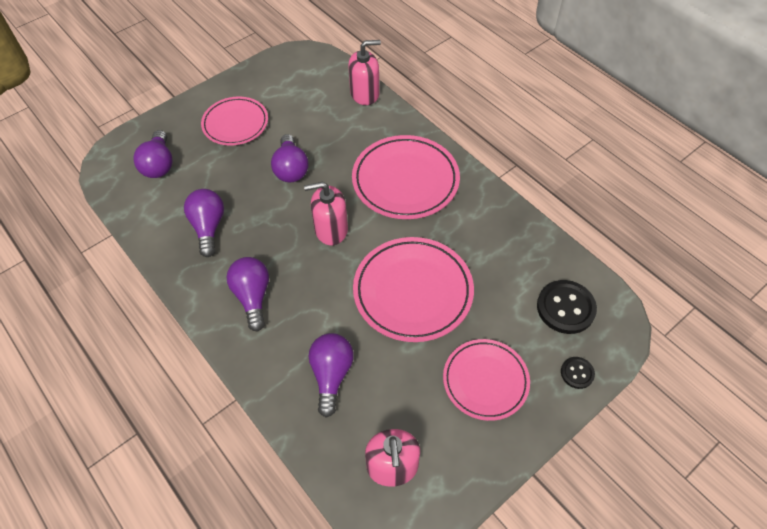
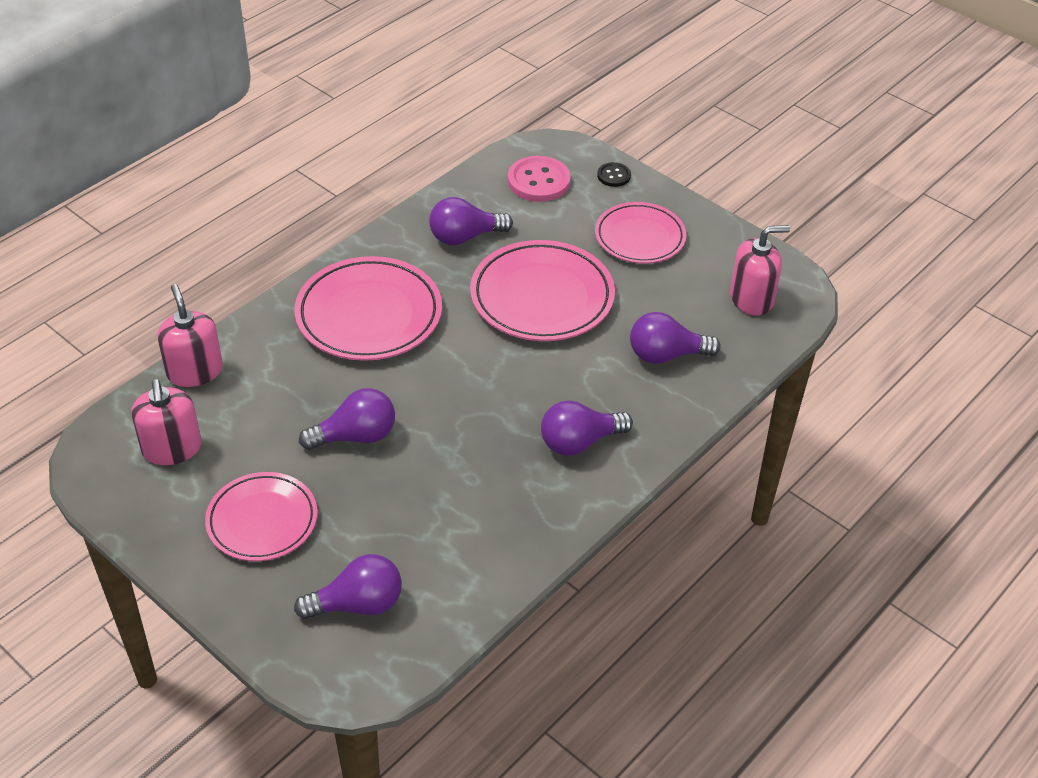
camera: 100 degrees left, 10 degrees down
(208, 227) = (475, 512): purple light bulb -> purple light bulb (465, 237)
(331, 229) = (460, 379): pink soap dispenser -> pink soap dispenser (172, 448)
(565, 308) = (538, 181): black button -> pink button

